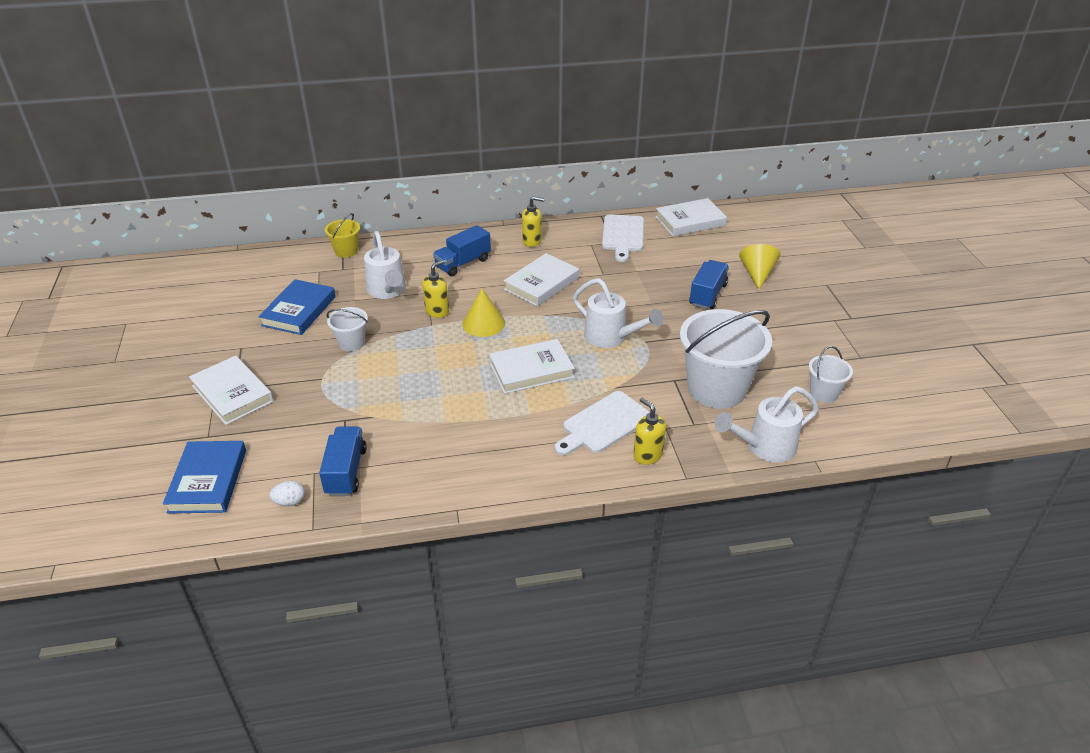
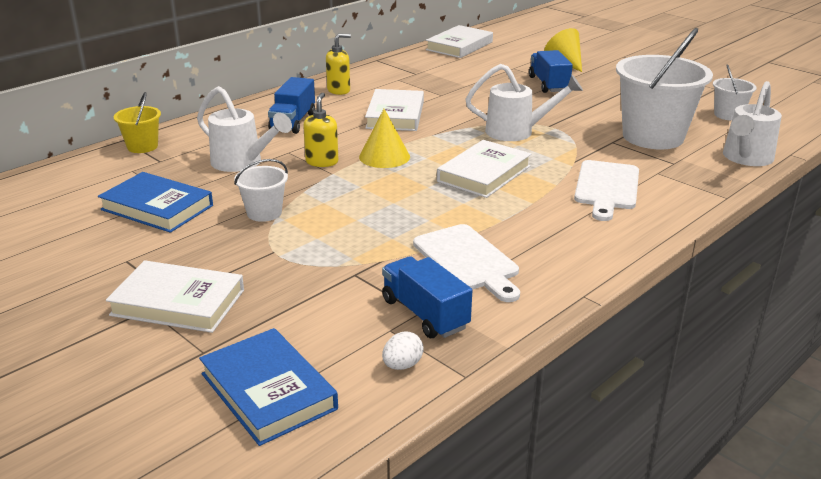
camera: 35 degrees left, 10 degrees down
(299, 311) = (157, 207): blue book -> blue book turned 45 degrees counterclockwise
(623, 235) = (417, 67): white cutting board -> white cutting board (468, 260)
(647, 455) = (674, 194): yellow soap dispenser -> none

